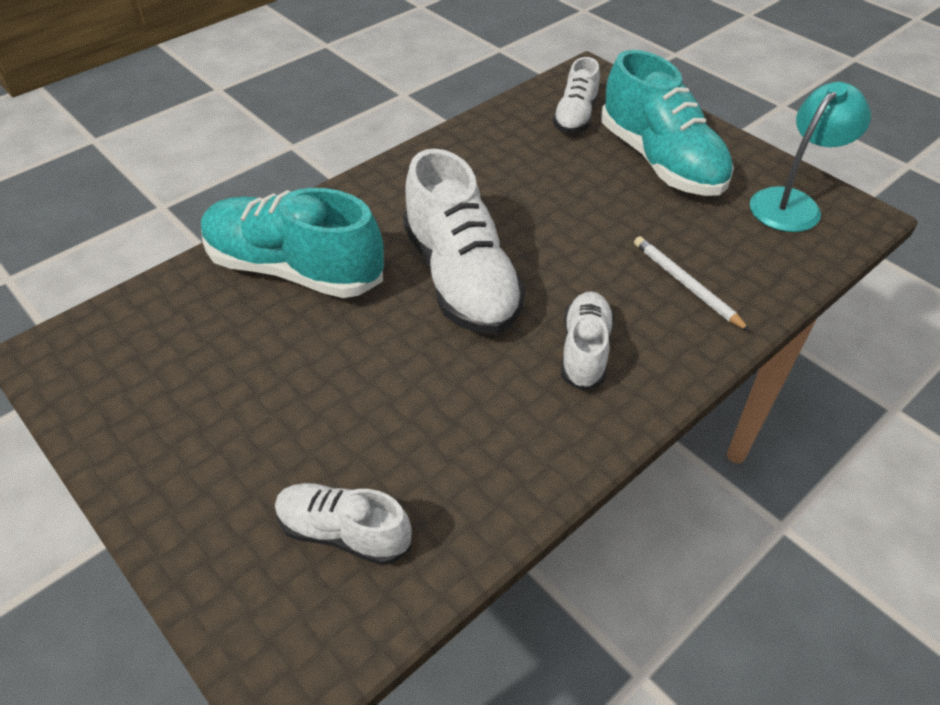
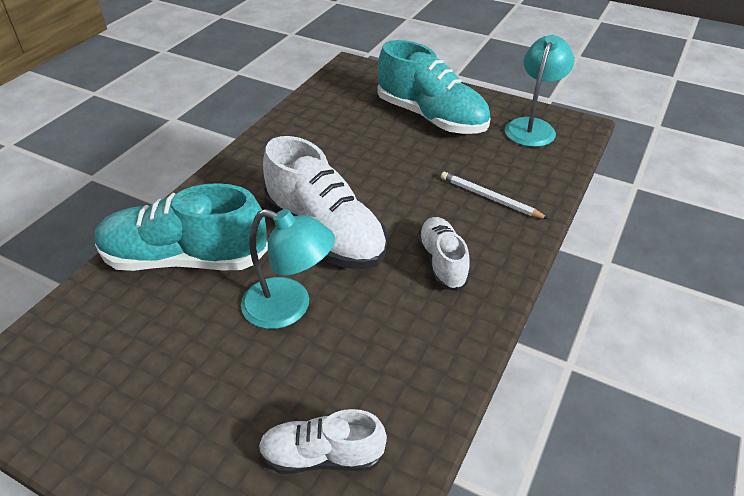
camera: 20 degrees left, 5 degrees down
(382, 356) = (289, 307): none -> turquoise lamp
(575, 116) = (356, 98): white shoe -> none

